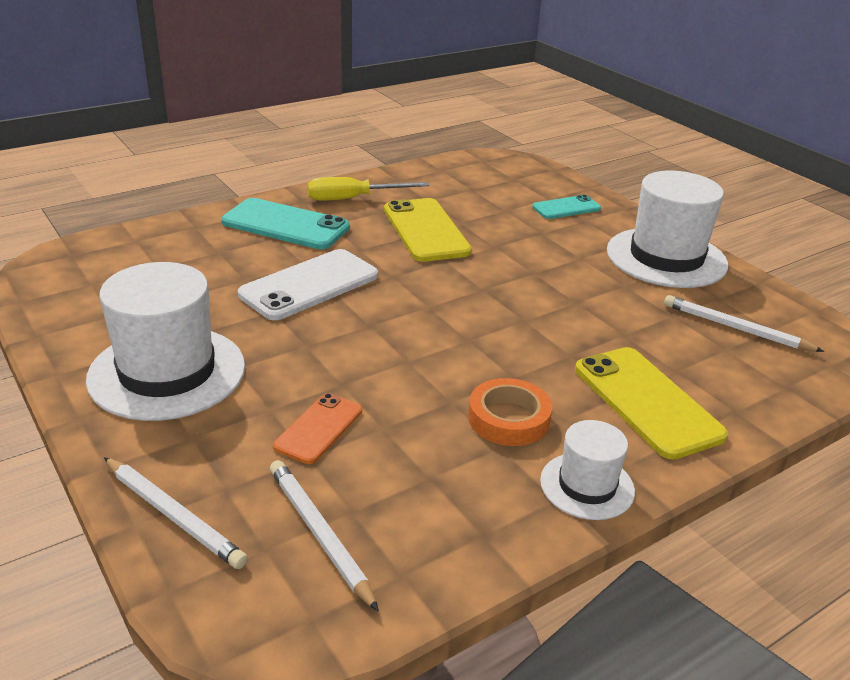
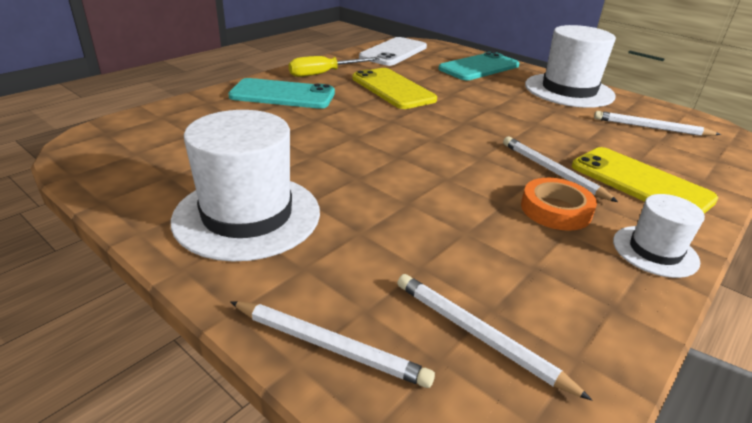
camera: 15 degrees left, 0 degrees up
(309, 285) = (330, 134): white phone -> white phone (394, 52)
(319, 428) = (412, 241): orange phone -> none
(544, 370) = (552, 171): none -> white pencil
(566, 208) = (479, 67): turquoise phone -> turquoise phone, size x1.73

